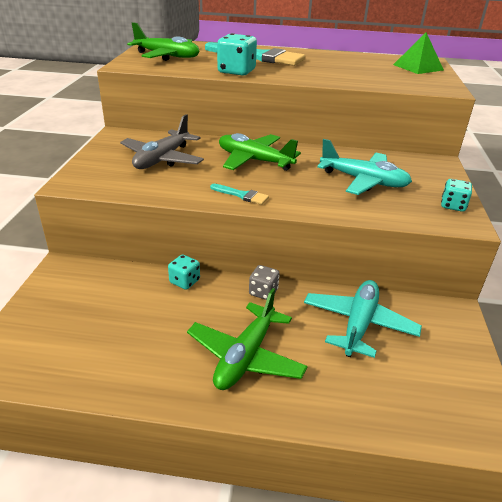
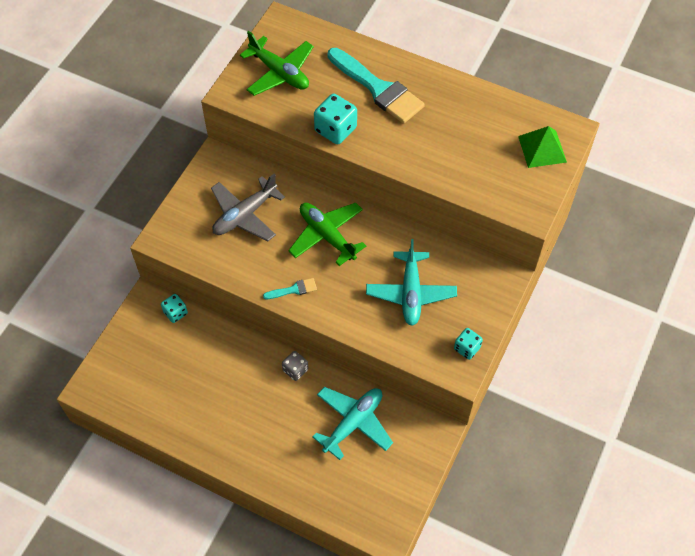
camera: 20 degrees right, 25 degrees up
(184, 281) = (238, 341): turquoise dice -> turquoise dice (175, 313)
(242, 195) = (293, 290): turquoise brush -> turquoise brush turned 60 degrees counterclockwise
(245, 356) = (257, 428): green plane -> none
(363, 181) = (410, 293): turquoise plane -> turquoise plane turned 45 degrees clockwise

